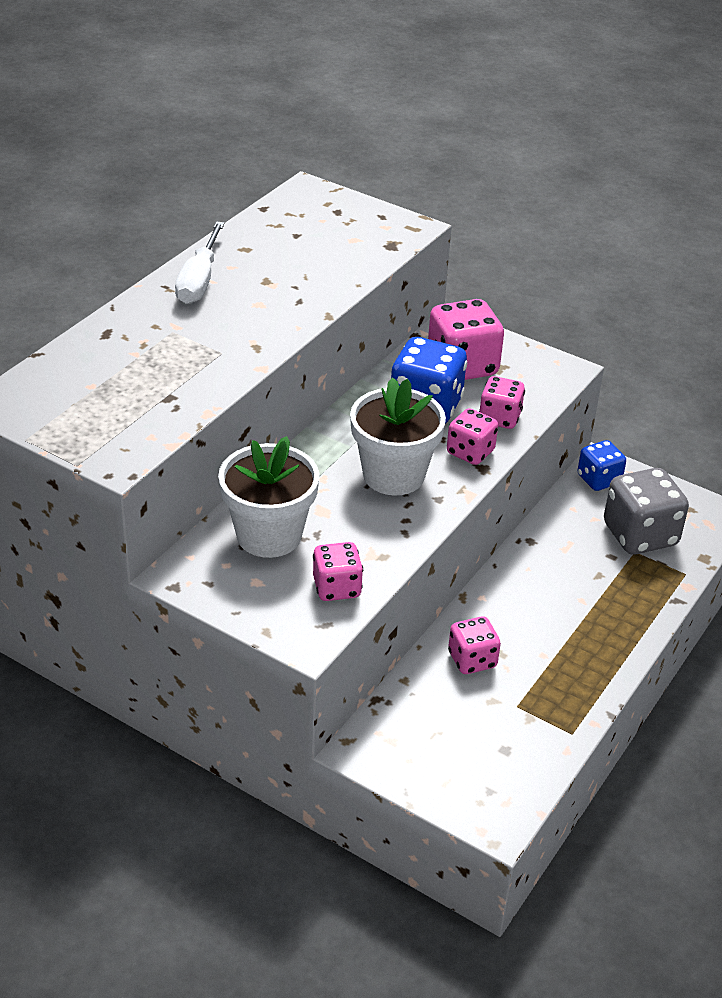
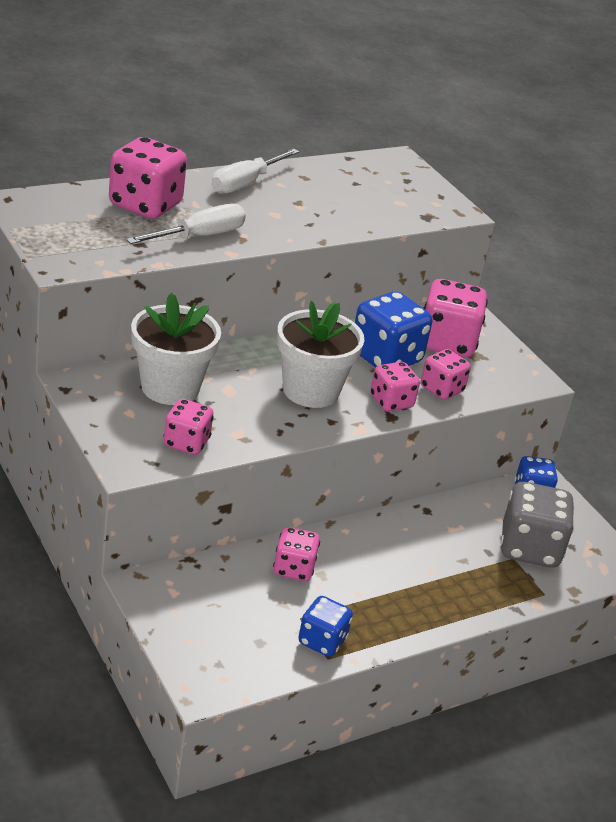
camera: 25 degrees right, 5 degrees down
(131, 349) = (145, 205): none -> pink dice
(215, 362) = (199, 236): none -> white screwdriver
(554, 719) = (322, 641): none -> blue dice

